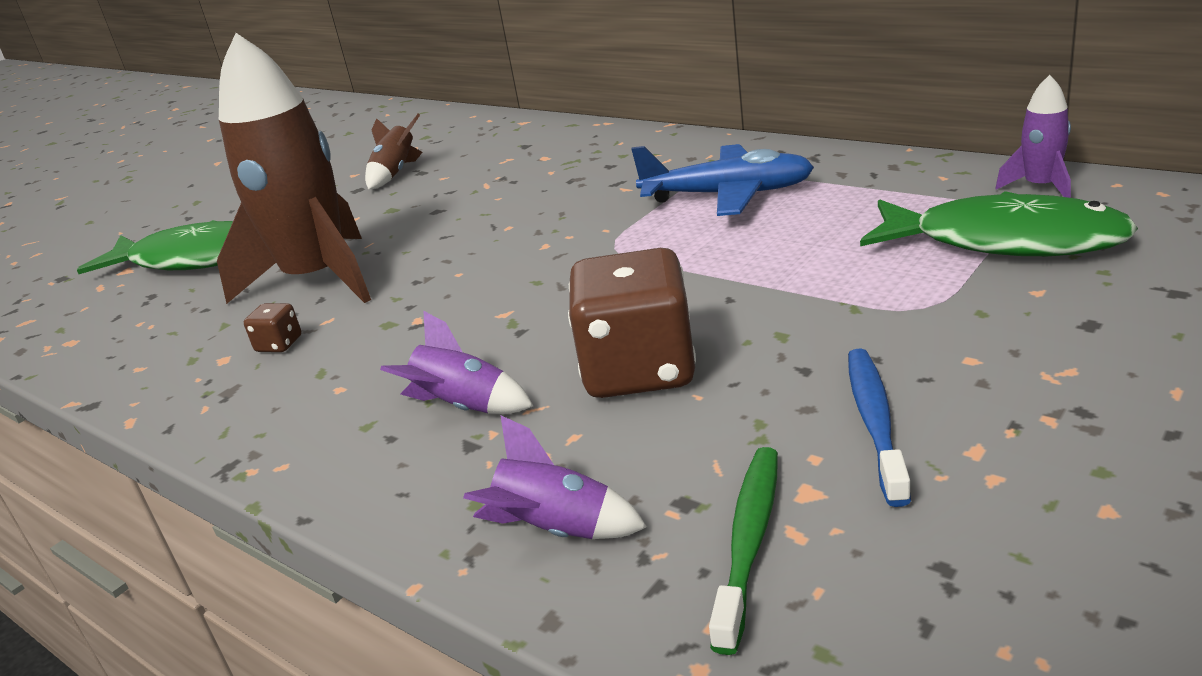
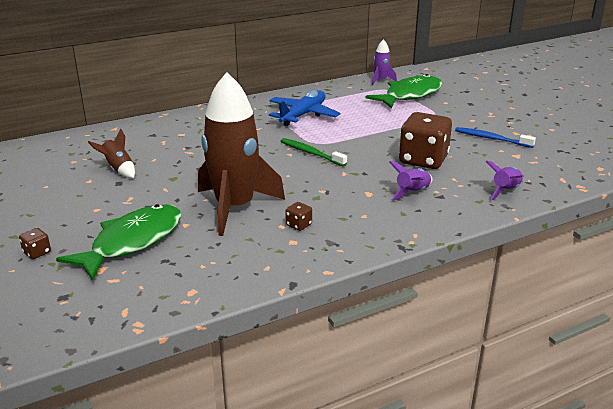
camera: 70 degrees left, 0 degrees up
(159, 226) = (37, 252): none -> brown dice
(749, 541) = (532, 167): green toothbrush -> green toothbrush (311, 153)

